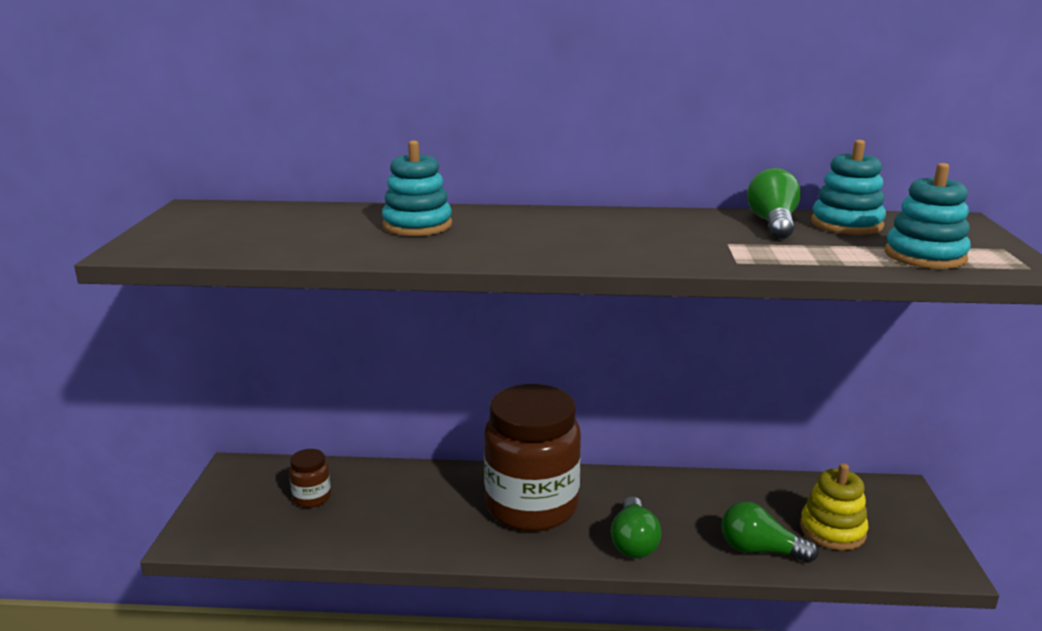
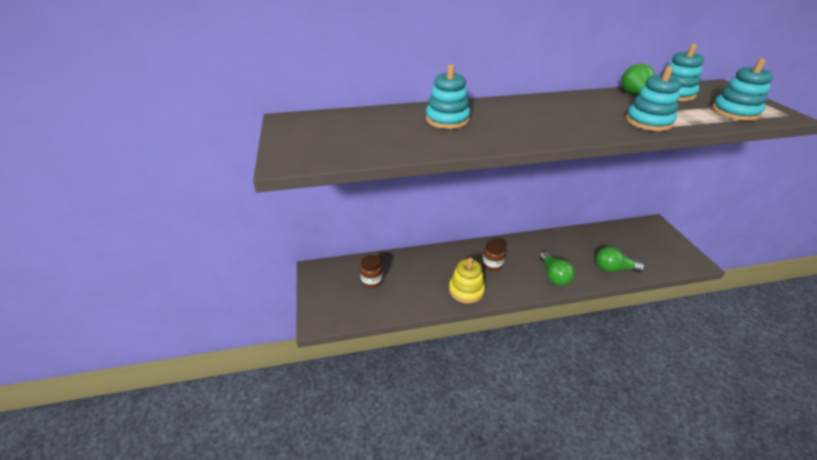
camera: 15 degrees left, 15 degrees up
(532, 507) = (492, 265): brown jar -> brown jar, size x0.41
(742, 254) = (648, 122): none -> turquoise stacking toy
(832, 530) = (639, 251): yellow stacking toy -> yellow stacking toy (466, 290)

